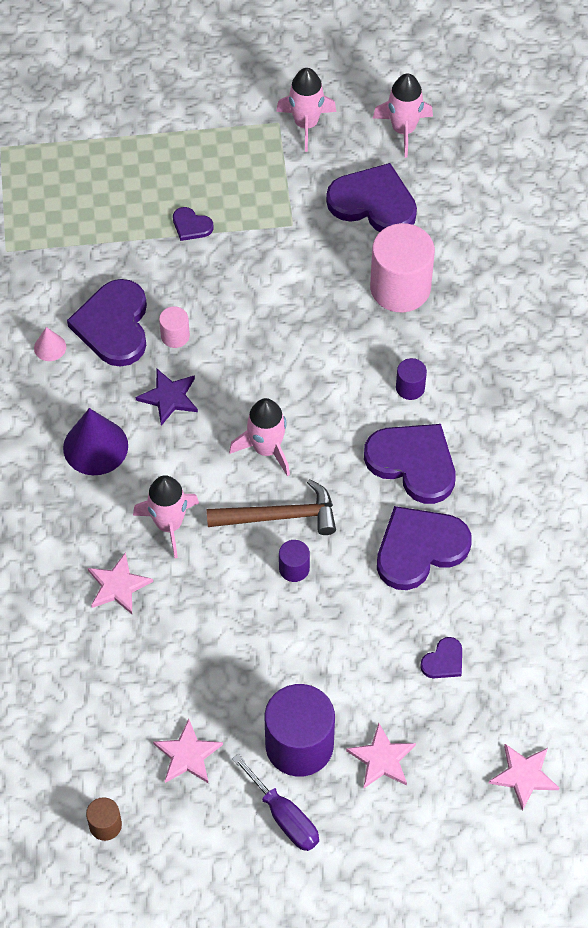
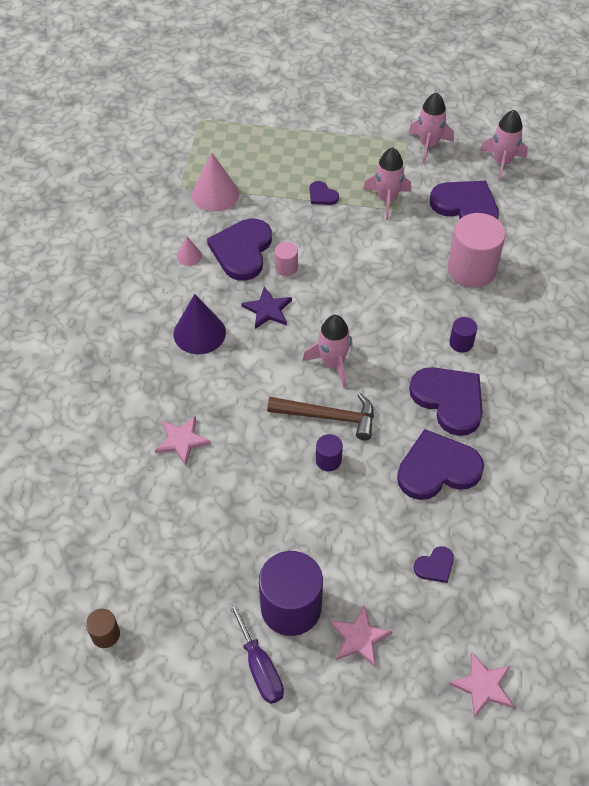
camera: 15 degrees right, 5 degrees down
(55, 253) = (215, 194): none -> pink cone
(169, 524) = (237, 403): pink rocket -> pink rocket (387, 200)
(187, 755) = (194, 591): pink star -> none

